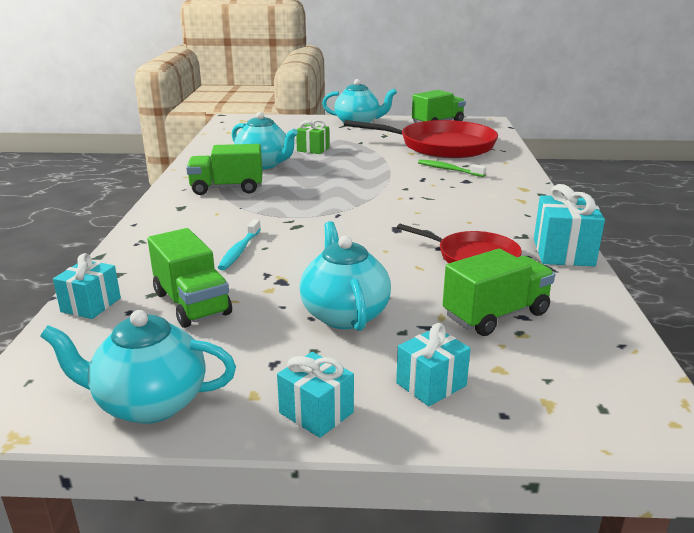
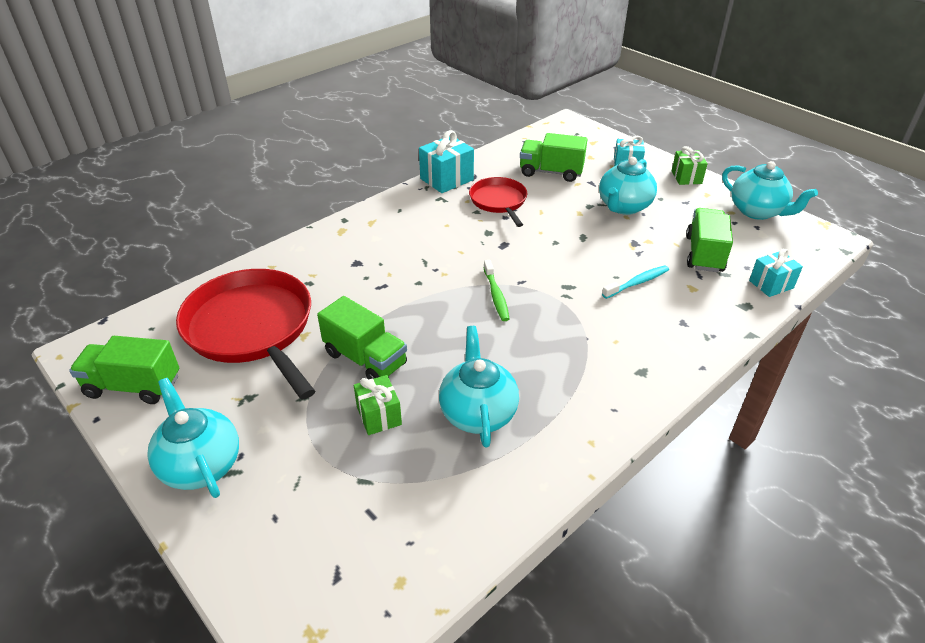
camera: 135 degrees left, 15 degrees up
(227, 188) = (570, 380): green truck -> green truck (365, 359)
(316, 413) = (686, 177): turquoise gift -> green gift
(449, 170) = (336, 285): green toothbrush -> green toothbrush (496, 295)

